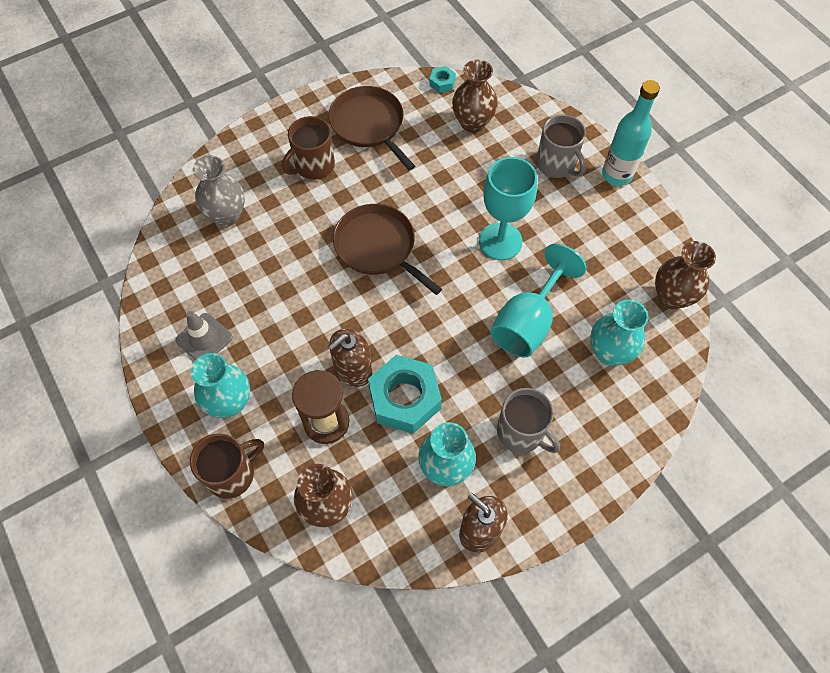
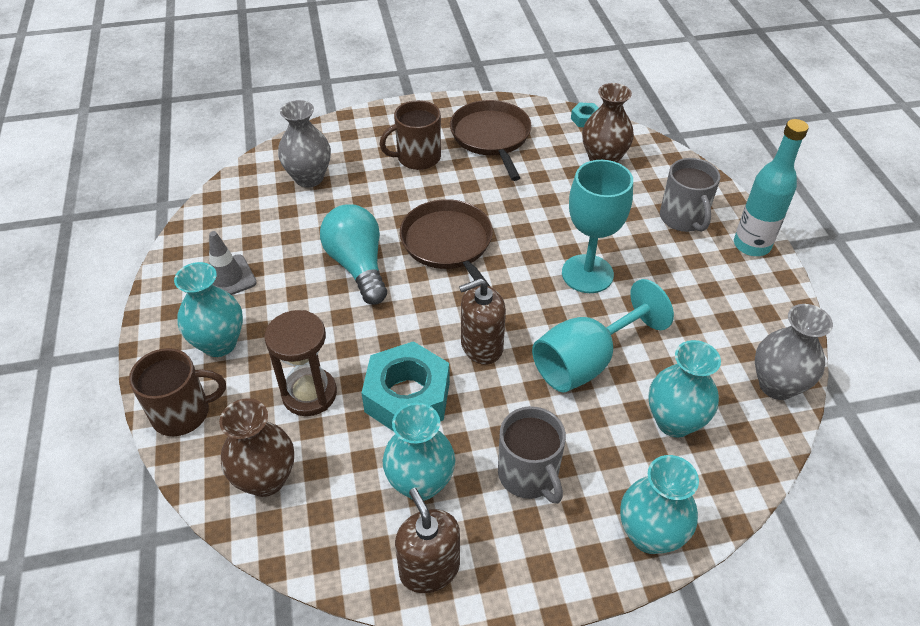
camera: 20 degrees right, 15 degrees down
(311, 291) = (358, 265): none -> turquoise light bulb
(353, 370) = (364, 351): brown soap dispenser -> brown soap dispenser (481, 346)
(622, 448) = (650, 534): none -> turquoise vase
(671, 297) = (777, 385): brown vase -> grey vase

